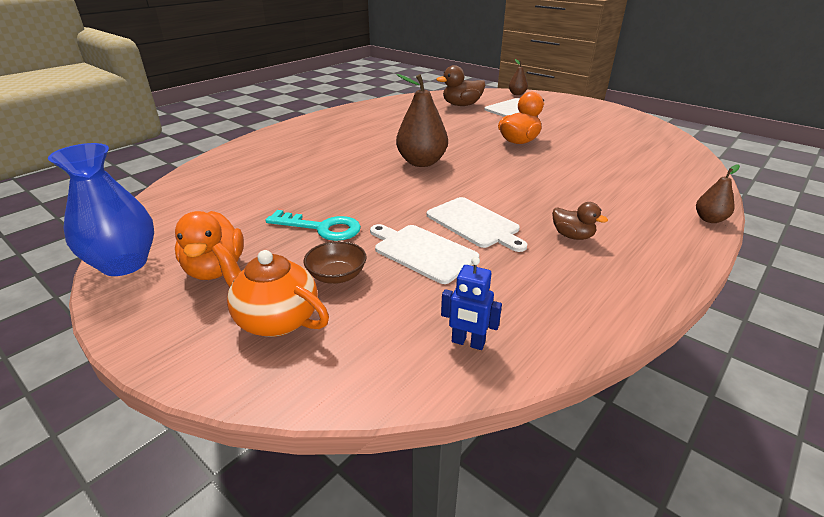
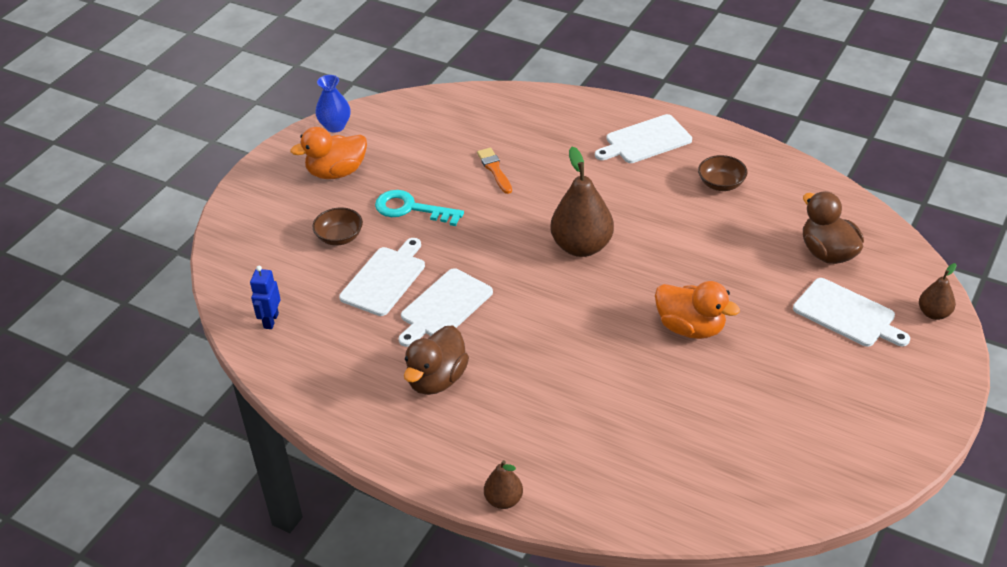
camera: 80 degrees right, 10 degrees up
(124, 264) = (335, 126): blue vase -> blue vase, size x0.61
(276, 319) = (283, 222): orange teapot -> none
(298, 184) = (494, 169): none -> orange brush
(316, 131) = (645, 140): none -> white cutting board
(321, 228) = (411, 209): turquoise key -> turquoise key turned 105 degrees clockwise
(382, 118) = (721, 184): none -> brown bowl
(572, 236) = (437, 379): brown duck -> brown duck, size x1.63

